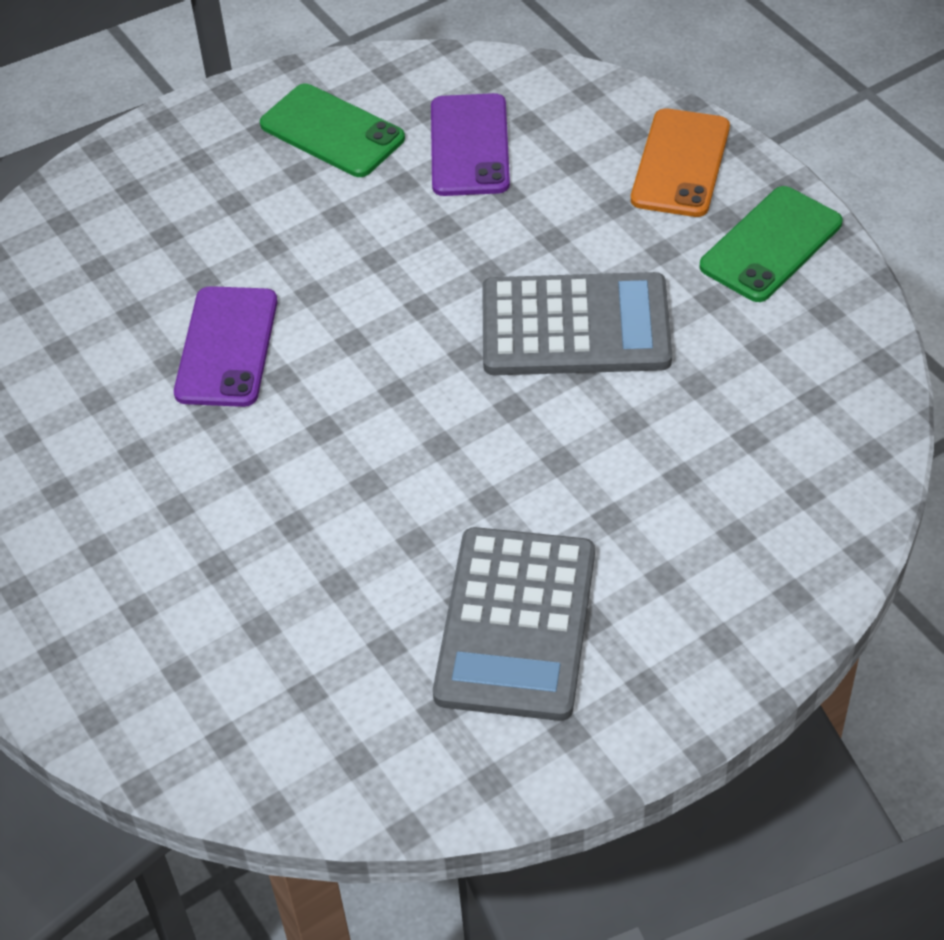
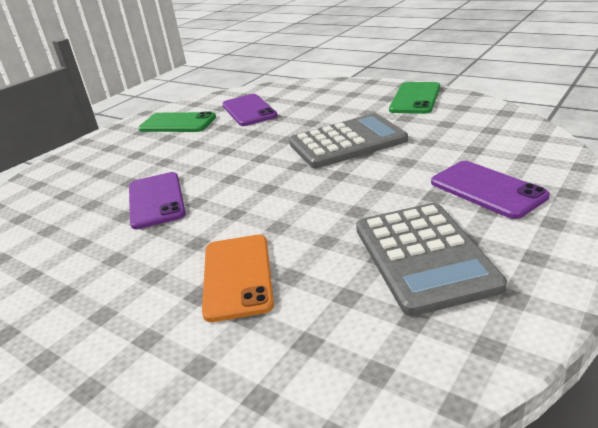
camera: 20 degrees left, 20 degrees down
(680, 163) = (351, 91): orange phone -> orange phone (237, 276)
(692, 537) = (487, 189): none -> purple phone

